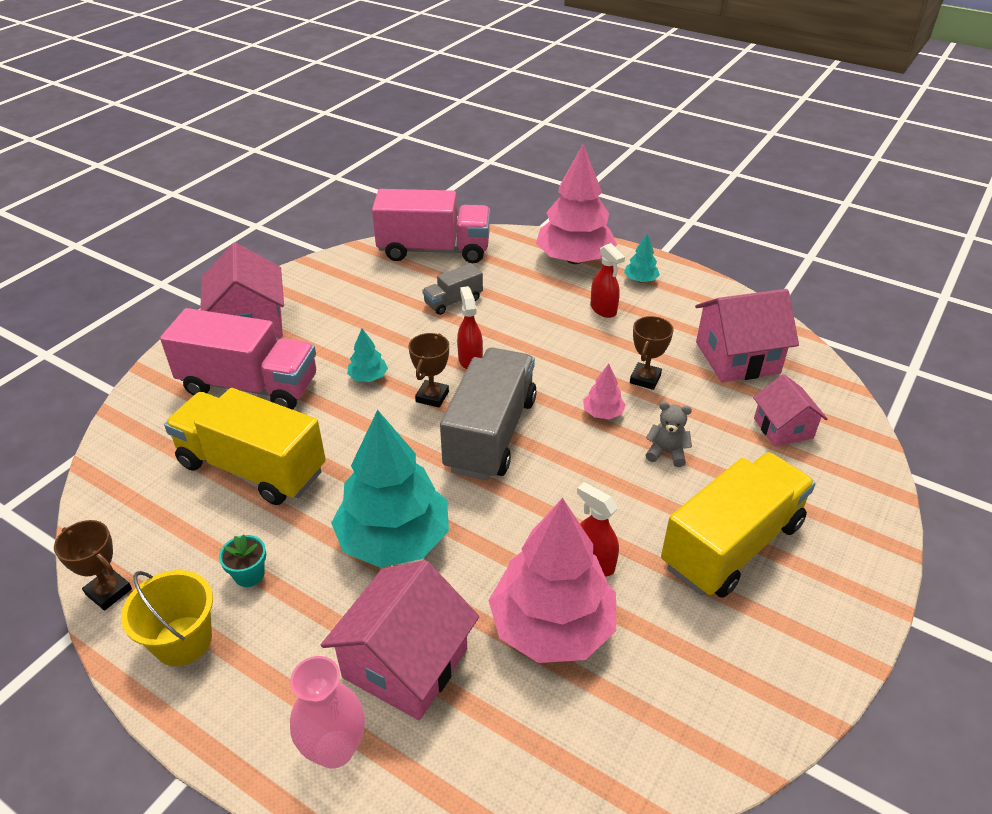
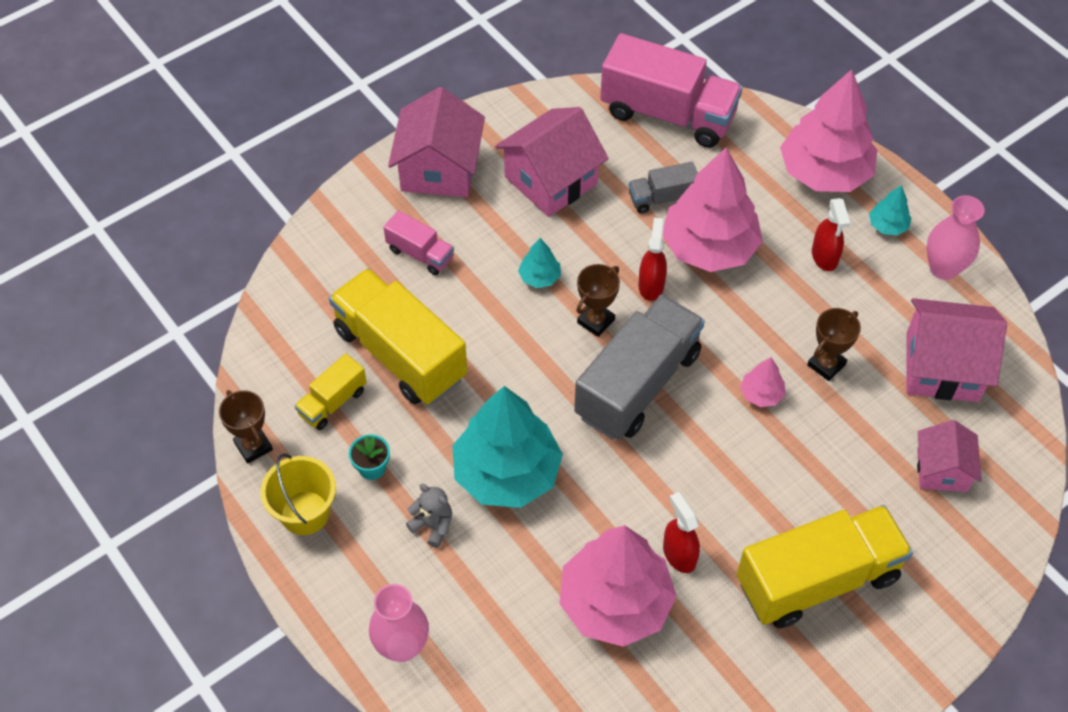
camera: 20 degrees right, 15 degrees up
(191, 527) = (333, 402): none -> yellow truck
(250, 386) = (420, 254): pink truck -> pink truck, size x0.49
(405, 663) = (479, 594): pink house -> pink house (551, 180)
(507, 324) = (709, 247): none -> pink tree
(666, 453) = (804, 461): grey teddy bear -> grey teddy bear (433, 526)
(698, 296) = (943, 268): none -> pink vase

